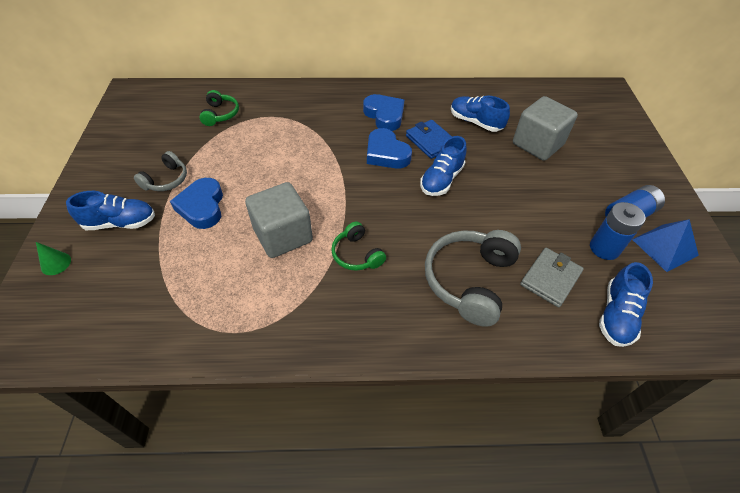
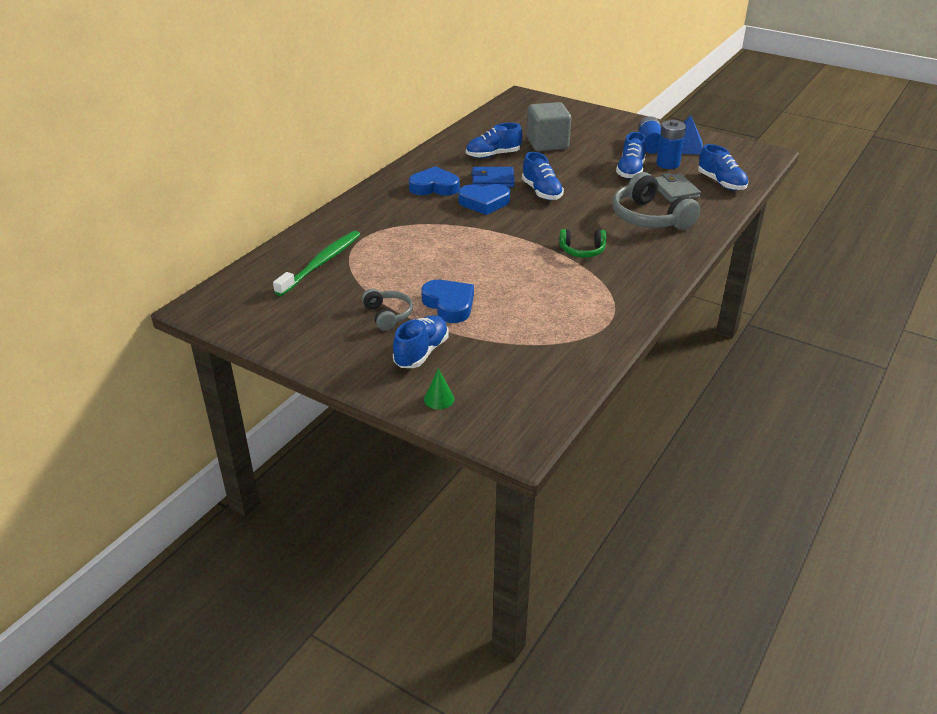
camera: 55 degrees left, 15 degrees down
(202, 207) = (449, 305): blue heart -> blue heart turned 150 degrees counterclockwise
(220, 114) = (321, 263): green headphones -> green toothbrush
(283, 235) = (528, 275): grey cube -> none
(553, 224) = (630, 171): none -> blue shoe

